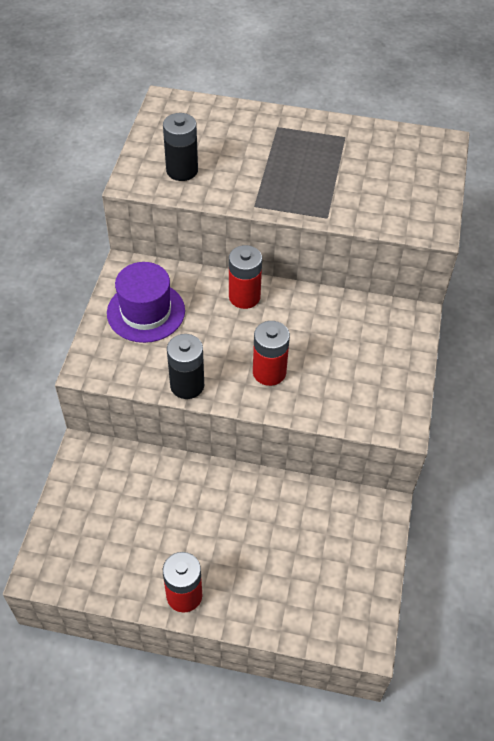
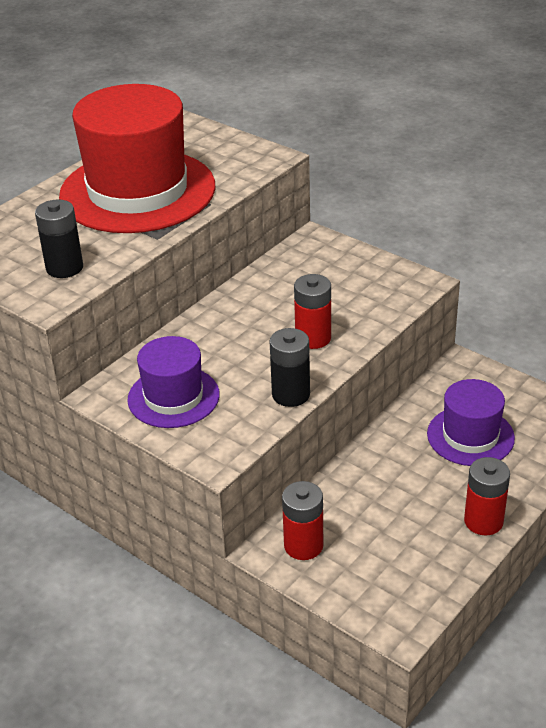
camera: 60 degrees left, 15 degrees down
(244, 297) = (209, 326): red battery -> red battery (303, 545)
(287, 550) = (470, 436): none -> purple hat
(314, 165) = (137, 191): none -> red hat

